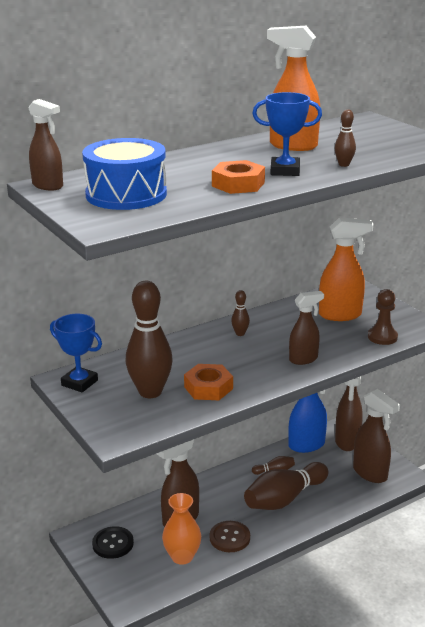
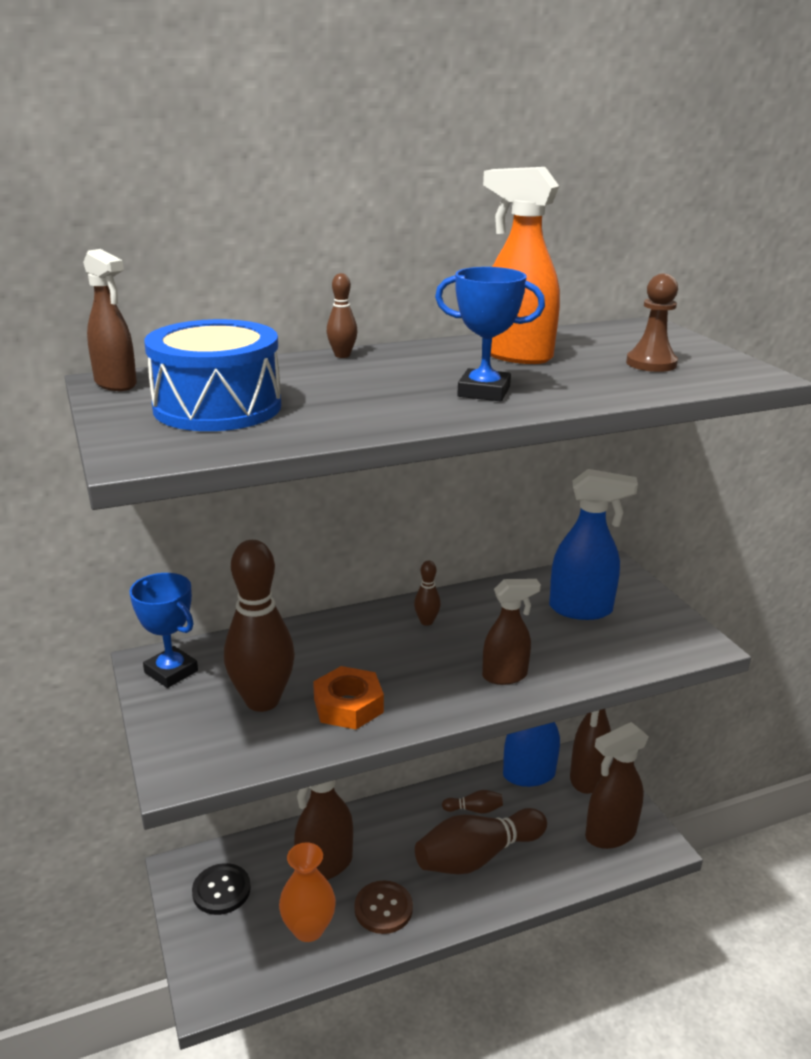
camera: 10 degrees right, 0 degrees up
(238, 184) = (398, 406): orange nut -> none
(340, 315) = (581, 609): orange spray bottle -> blue spray bottle
(344, 165) = (582, 390): brown bowling pin -> brown bowling pin (342, 355)
(370, 473) = (609, 834): brown spray bottle -> brown spray bottle turned 90 degrees clockwise
(382, 337) = (634, 654): brown pawn -> brown pawn (651, 363)

